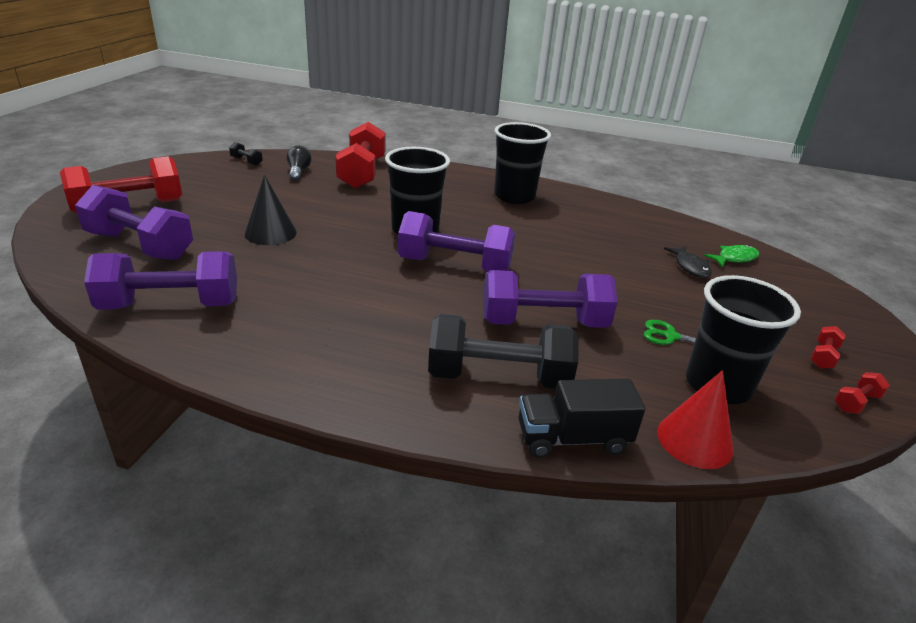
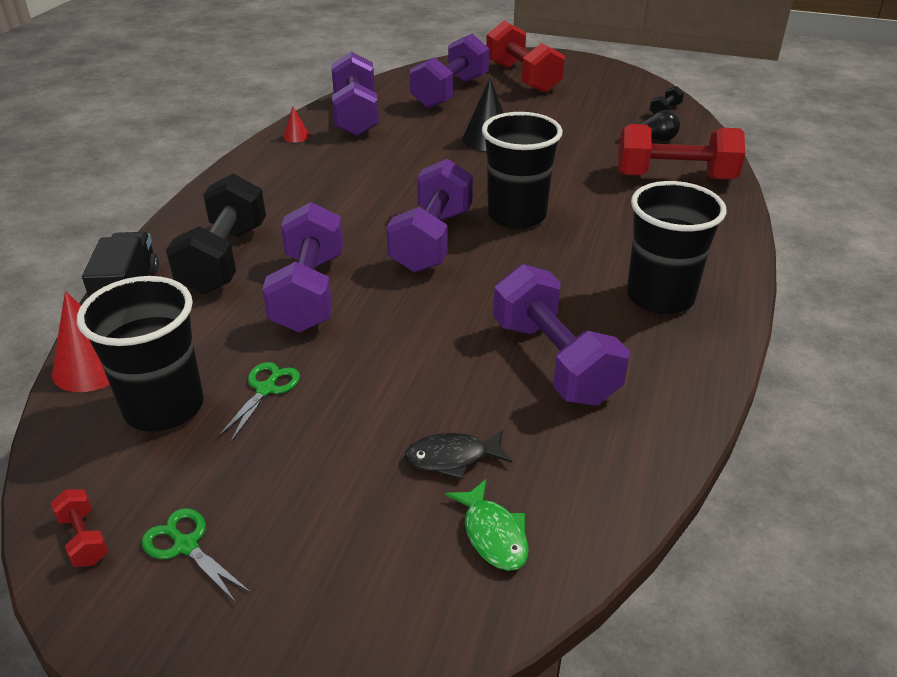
camera: 95 degrees right, 5 degrees up
(211, 347) = (296, 136): none -> red cone
(590, 232) = (554, 361): none -> purple dumbbell
(823, 356) = (186, 545): red dumbbell -> green scissors

